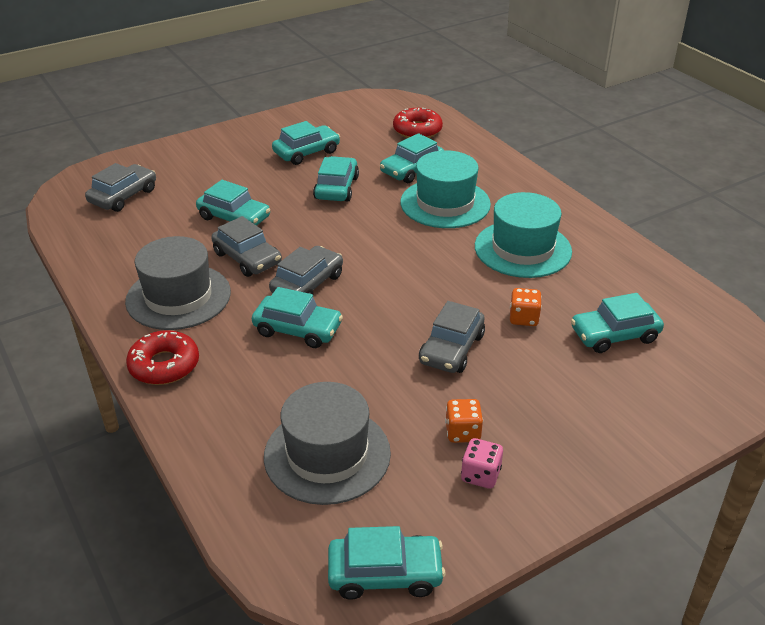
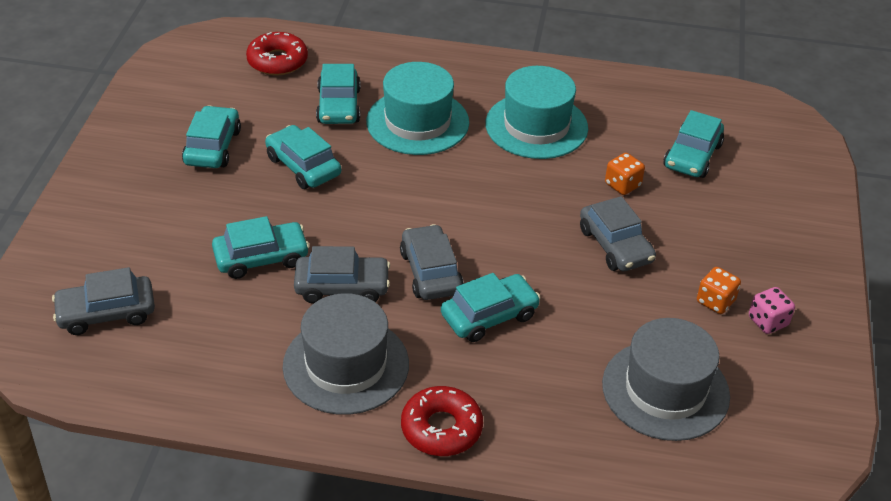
camera: 50 degrees left, 5 degrees up
(123, 196) = (106, 313): grey car -> grey car turned 90 degrees counterclockwise
(385, 573) = (817, 432): turquoise car -> none

